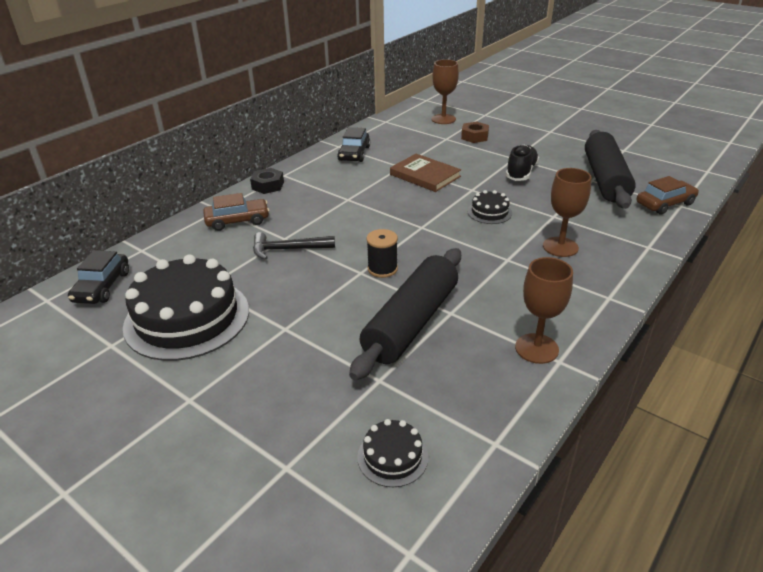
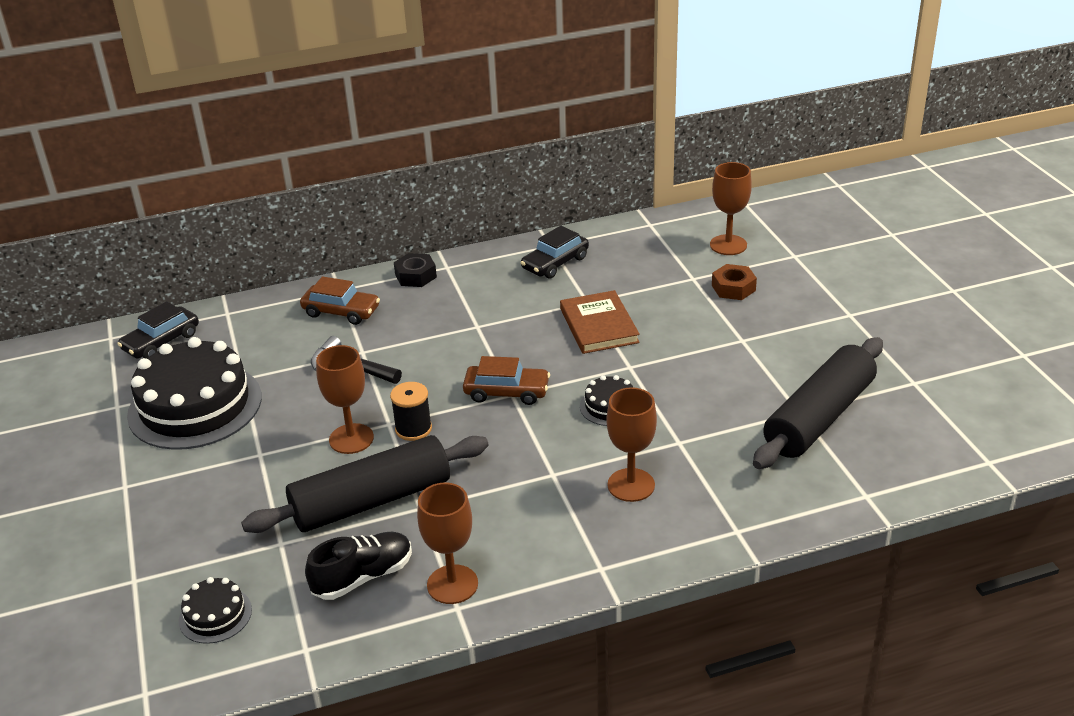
camera: 35 degrees right, 0 degrees up
(345, 291) = (351, 439): none -> brown goblet
(521, 172) = (721, 365): black shoe -> black shoe (363, 577)
(665, 204) = (847, 484): brown car -> brown car (506, 392)

